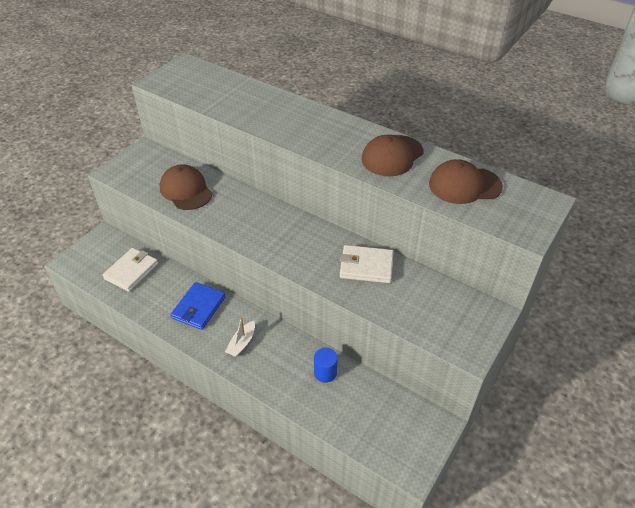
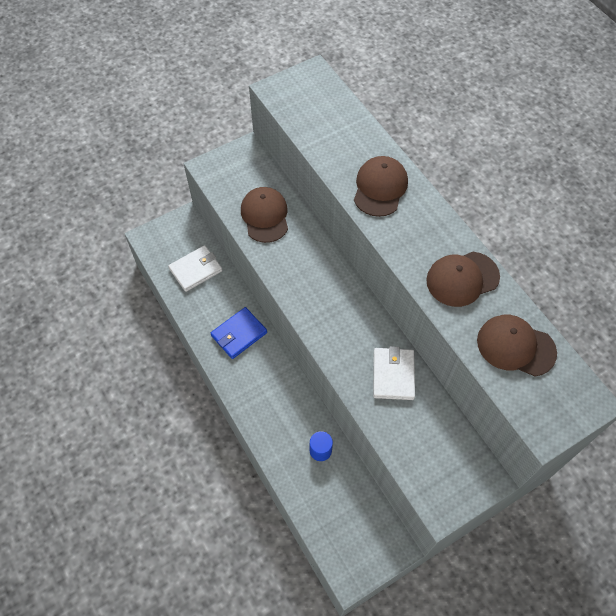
camera: 25 degrees right, 15 degrees up
(242, 343) = (261, 388): white boat -> none
(286, 118) = (380, 188): none -> brown cap
(366, 266) = (393, 375): white wallet -> white wallet turned 60 degrees clockwise

